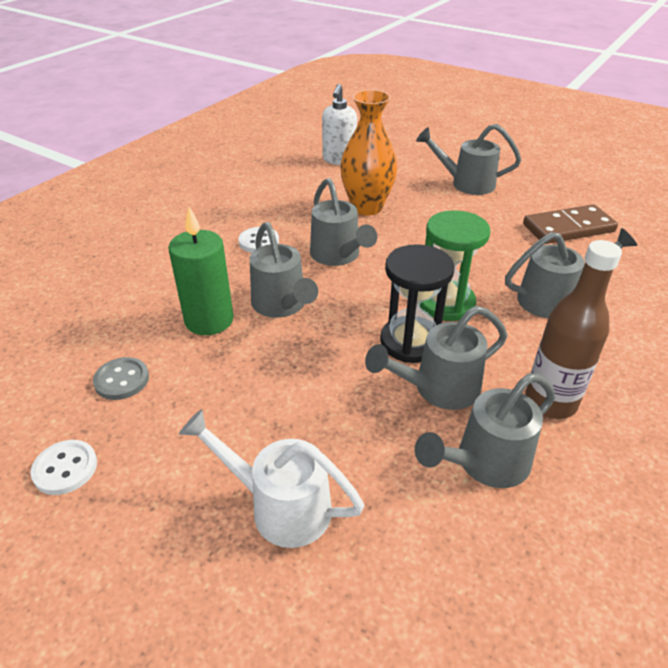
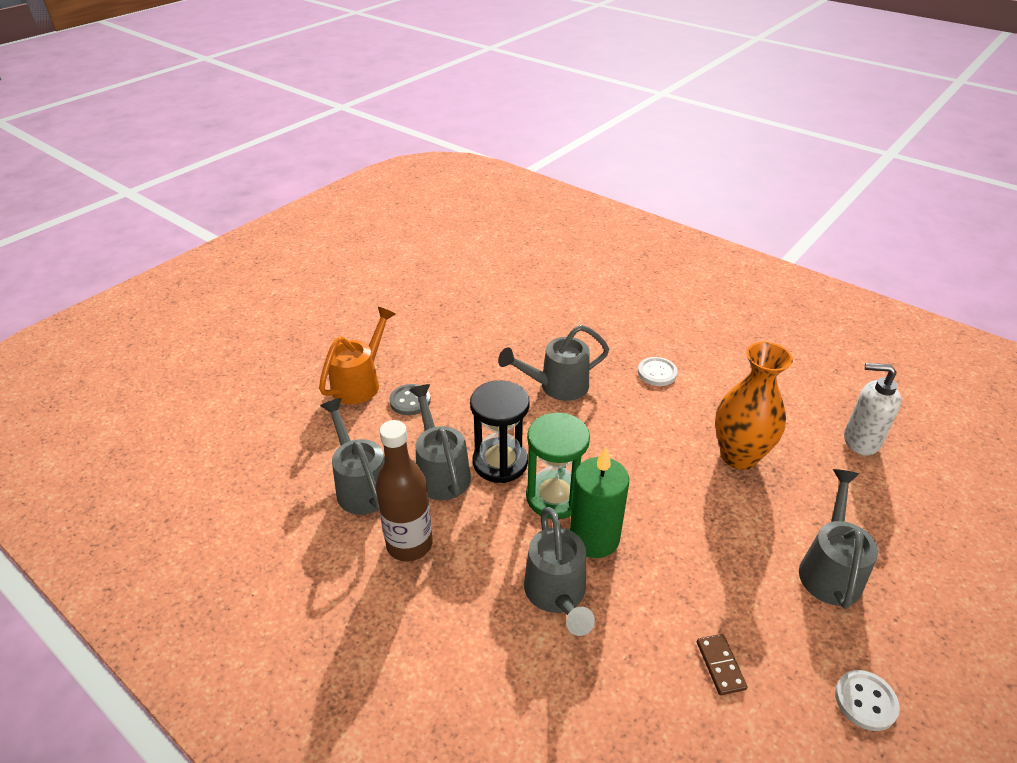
camera: 95 degrees right, 0 degrees up
(65, 468) = (413, 302): white button -> white button (865, 701)
(122, 380) = (481, 314): grey button -> grey button (410, 401)
(209, 320) = (540, 348): green candle -> green candle (594, 538)
(280, 506) = (360, 383): white watering can -> orange watering can
(338, 256) = (635, 425): grey watering can -> none
(568, 228) = (720, 665): brown domino -> brown domino, size x0.49

